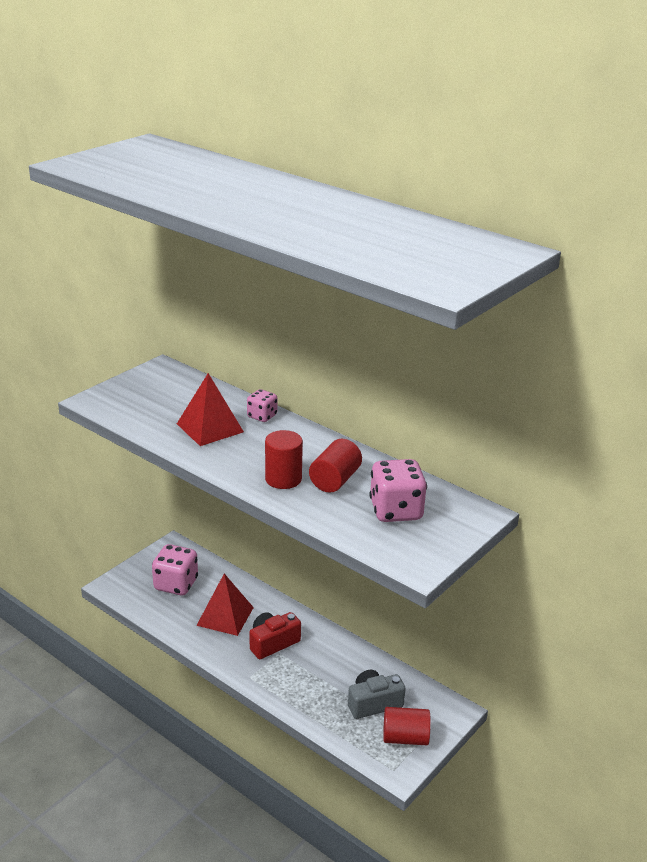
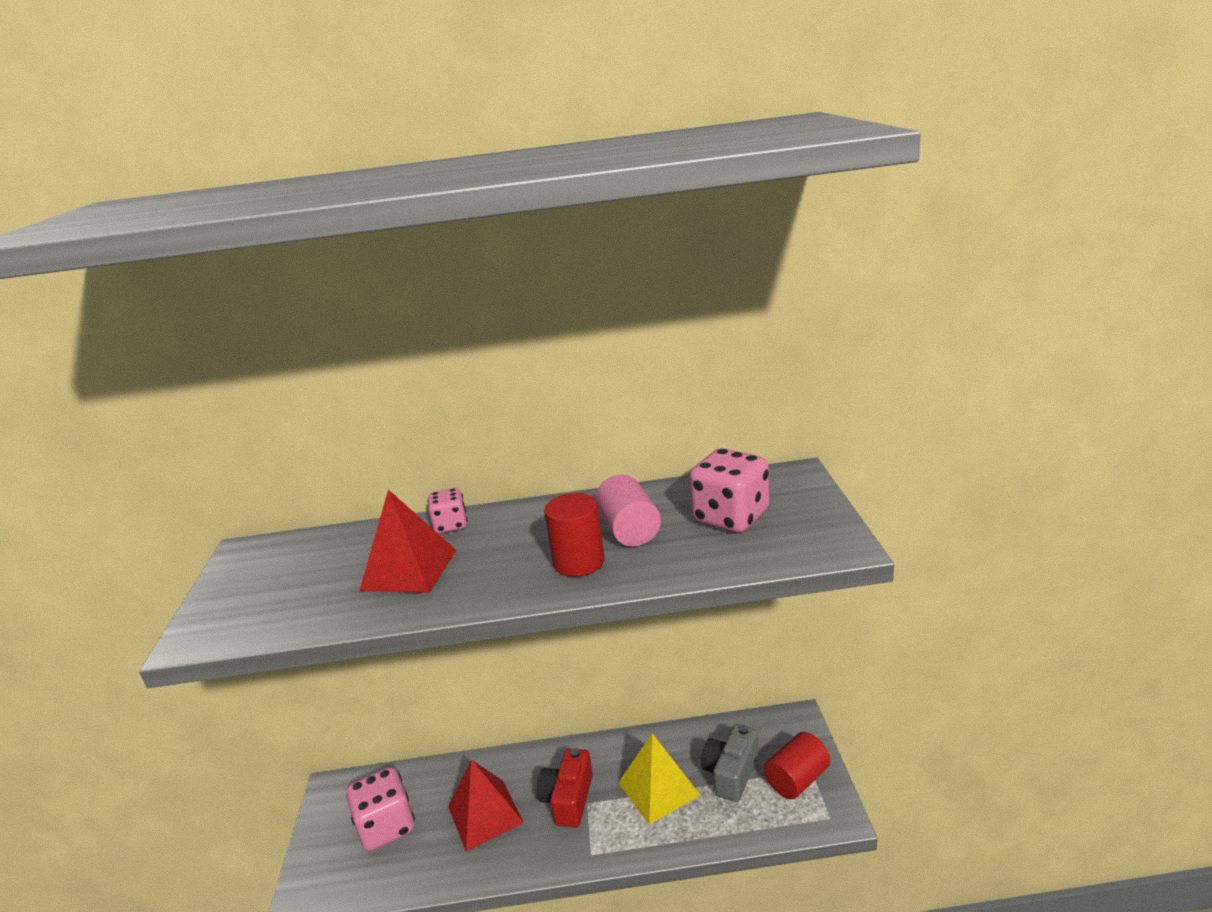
camera: 40 degrees left, 5 degrees down
(324, 677) = (658, 789): none -> yellow pyramid
(335, 480) = (629, 530): red cylinder -> pink cylinder

